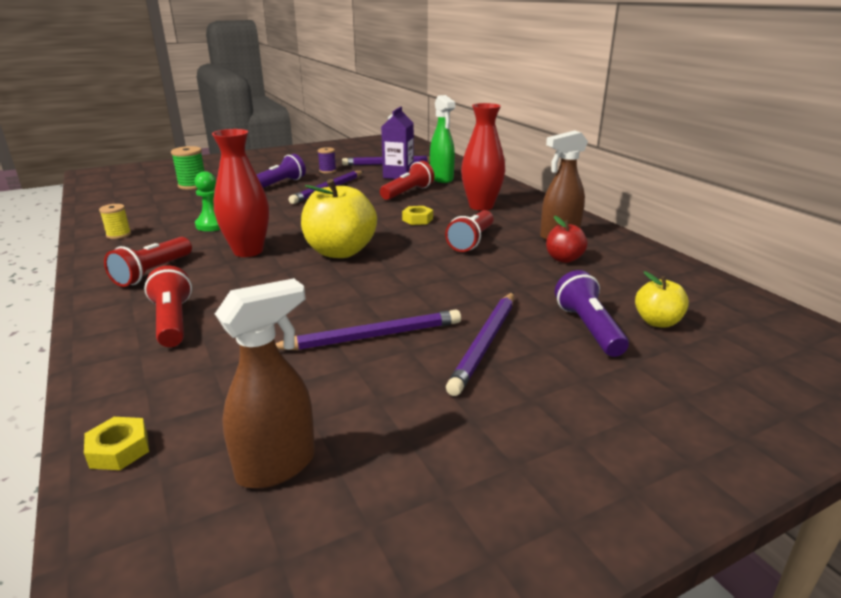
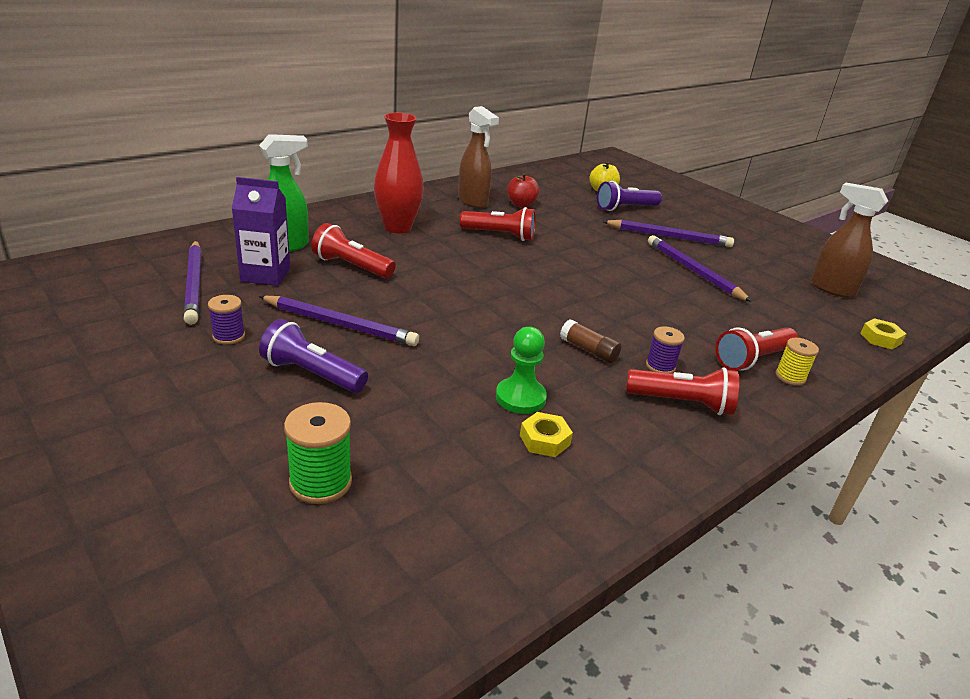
camera: 105 degrees left, 5 degrees up
(119, 235) = (599, 482): yellow spool -> yellow spool (790, 377)
(204, 274) = (660, 366): none -> purple spool
(248, 251) = (588, 350): red vase -> brown glue stick
(340, 252) = (559, 295): yellow apple -> none
(417, 219) = (450, 259): yellow nut -> yellow nut (544, 440)

